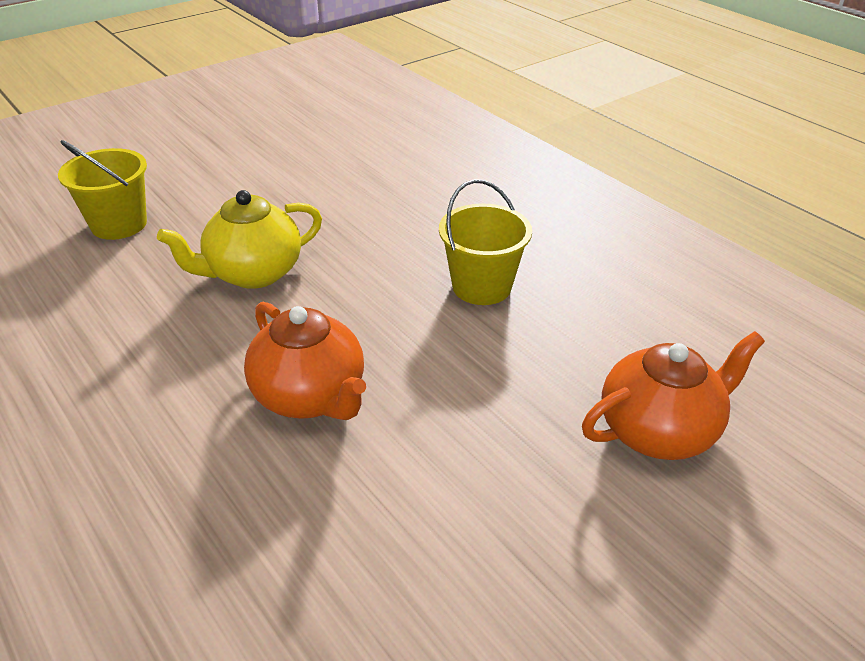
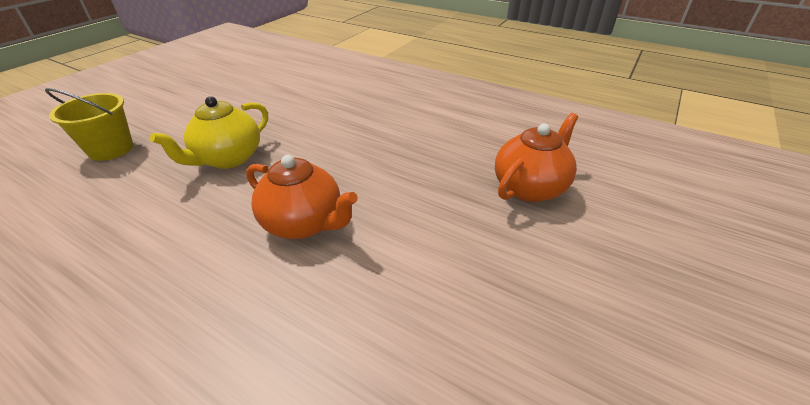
camera: 20 degrees left, 0 degrees up
(481, 286) = (385, 135): yellow bucket -> none

